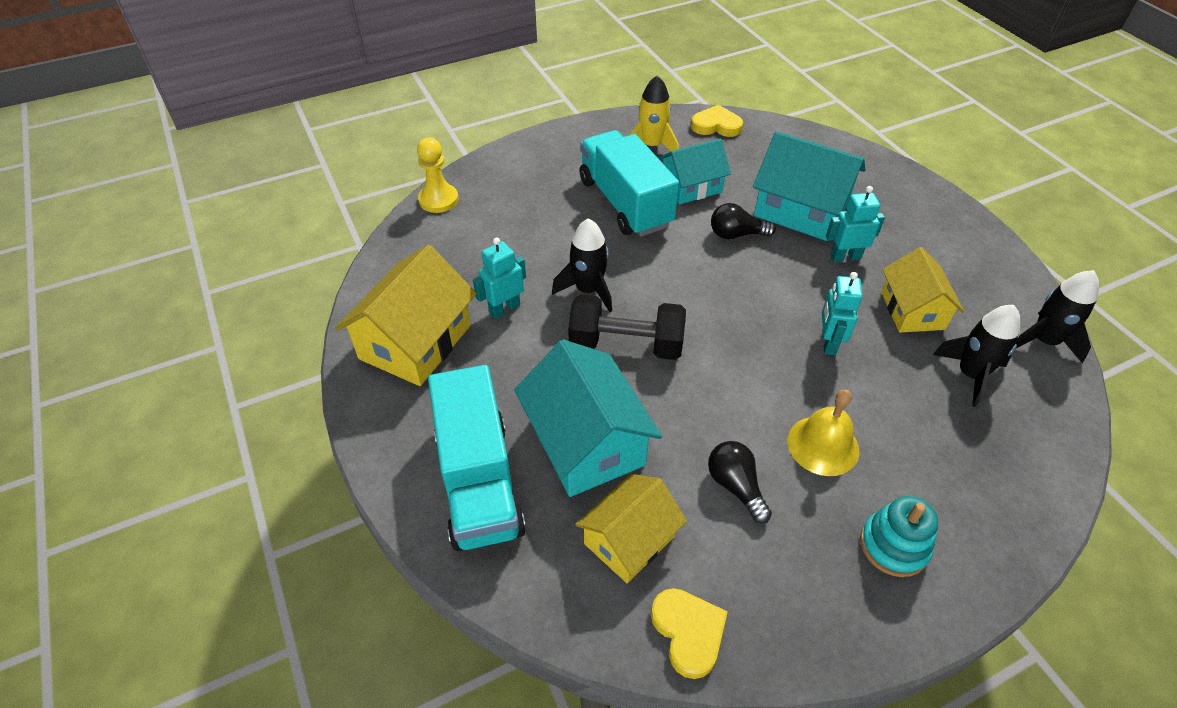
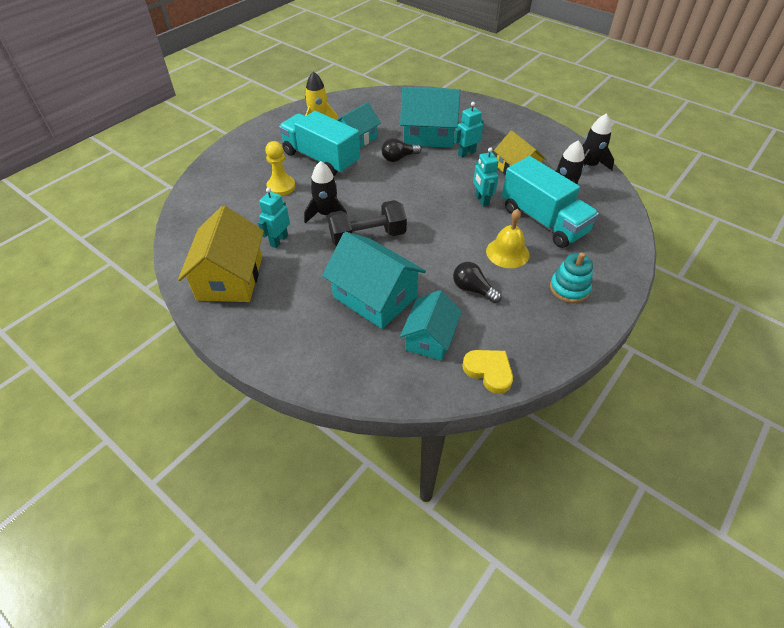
camera: 25 degrees left, 0 degrees up
(438, 200) = (194, 190): yellow pawn -> yellow pawn (281, 187)
(479, 481) = (321, 341): turquoise truck -> turquoise truck (543, 221)
(629, 540) = (430, 338): yellow house -> turquoise house
(716, 125) = (352, 101): yellow heart -> none

